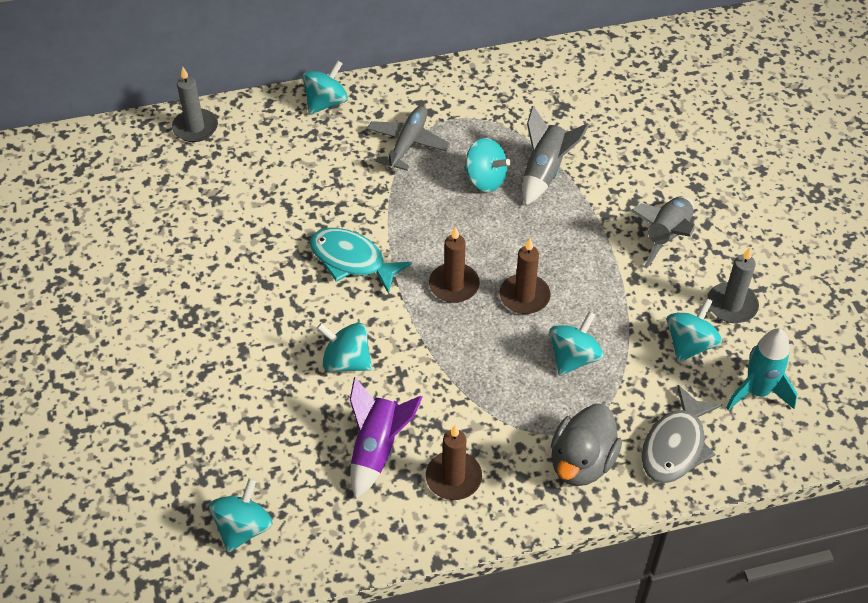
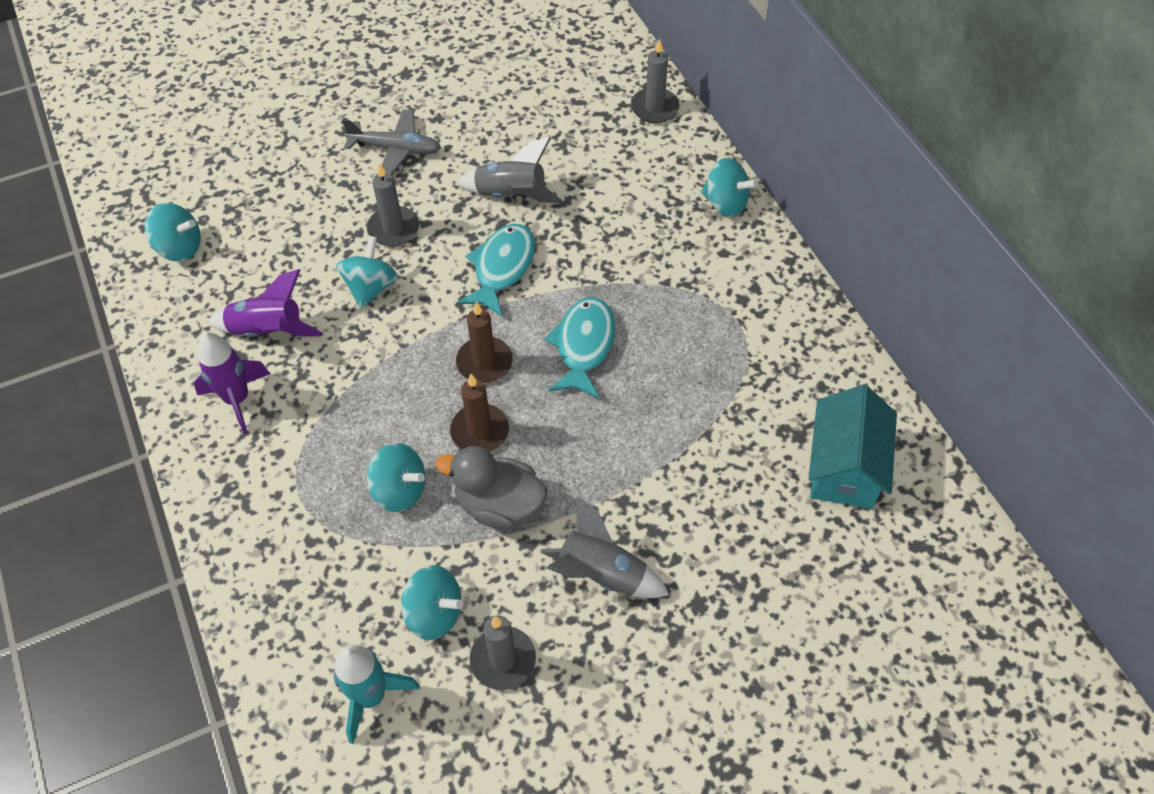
camera: 80 degrees right, 5 degrees up
(278, 337) = (393, 229): none -> grey candle
(408, 143) = (685, 287): grey plane -> grey plane (396, 149)
(452, 216) = (584, 346): none -> turquoise fish
(453, 478) = (237, 399): brown candle -> purple rocket
(485, 179) = (648, 369): turquoise spinning top -> none
(545, 172) = (678, 428): grey rocket -> grey rocket (511, 195)
(581, 462) = (261, 513): grey duck -> grey duck (499, 505)
(596, 88) = (844, 467): none -> turquoise house
(675, 445) = (287, 607): grey fish -> none

